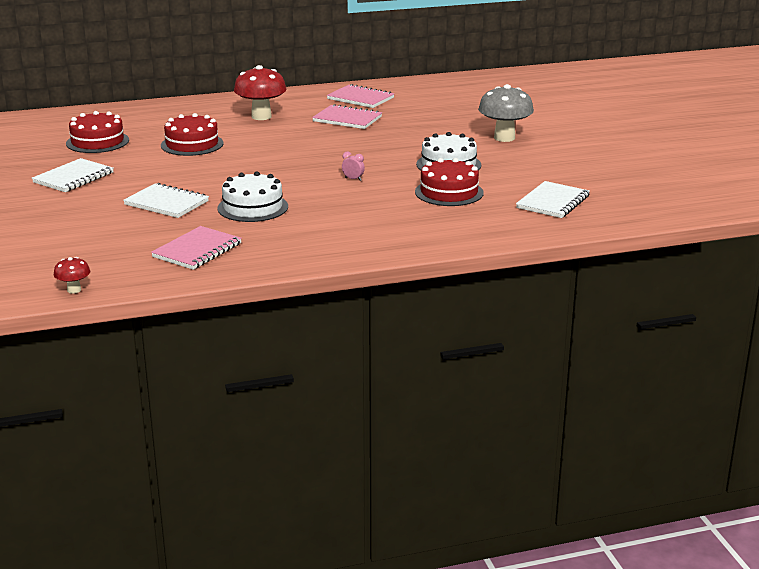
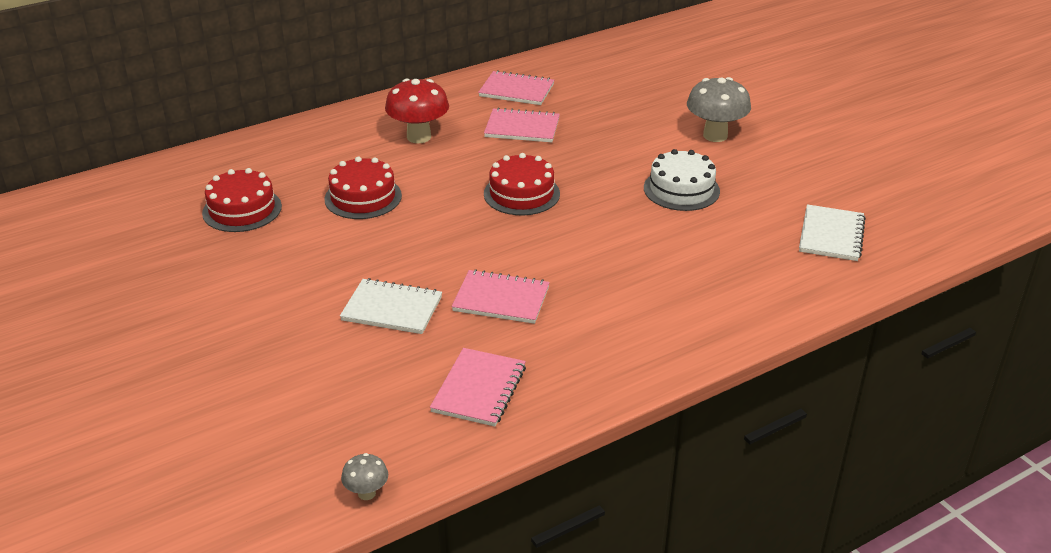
camera: 15 degrees left, 10 degrees up
(73, 178) = (248, 280): white notebook -> none
(74, 290) = (366, 493): red mushroom -> grey mushroom
(253, 207) = (501, 299): white cake -> pink notebook
(353, 179) = (589, 230): pink clock -> none
(449, 192) = (710, 236): red cake -> red cake (521, 194)

